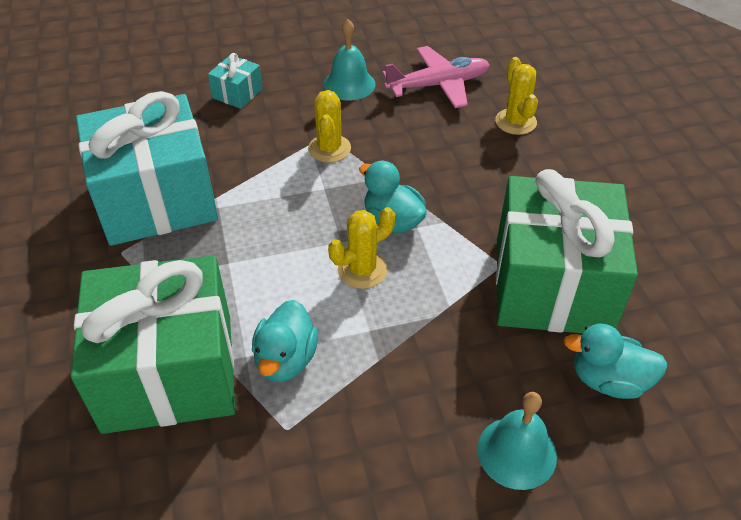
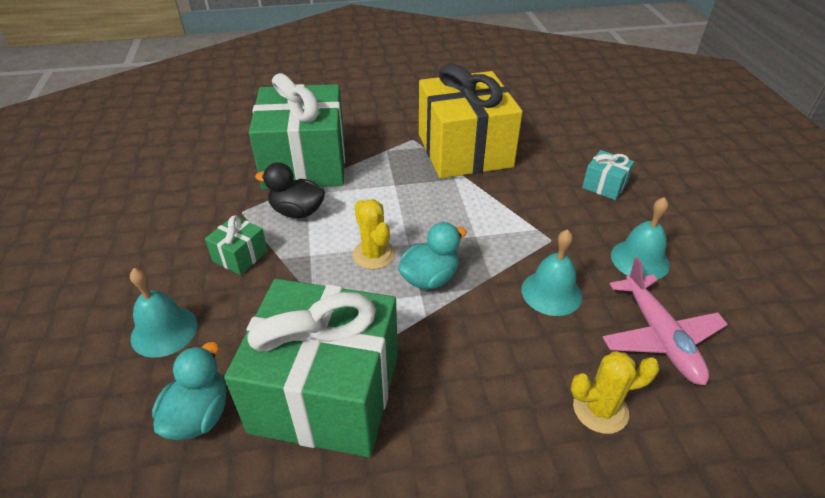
camera: 95 degrees right, 5 degrees down
(156, 199) = (464, 150): turquoise gift -> yellow gift
(286, 359) = (297, 211): turquoise duck -> black duck
(329, 148) = (531, 241): yellow cactus -> none
(379, 405) = (240, 256): none -> green gift
(399, 139) = (551, 292): none -> turquoise bell

